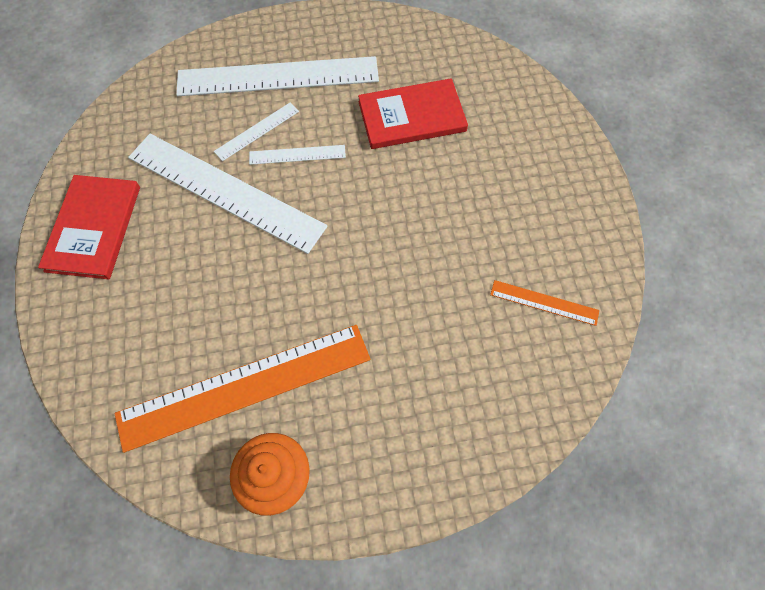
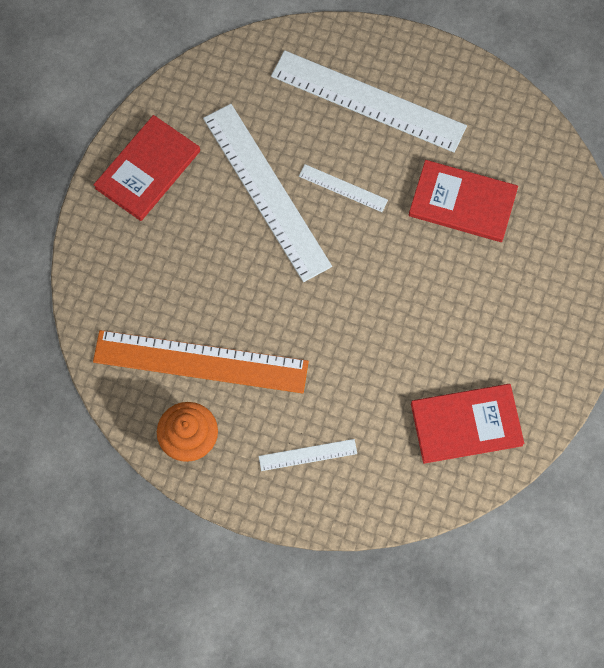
camera: 30 degrees right, 5 degrees up
(257, 131) = (321, 147): white ruler -> white ruler (307, 454)
(544, 302) = (466, 424): orange ruler -> red book

